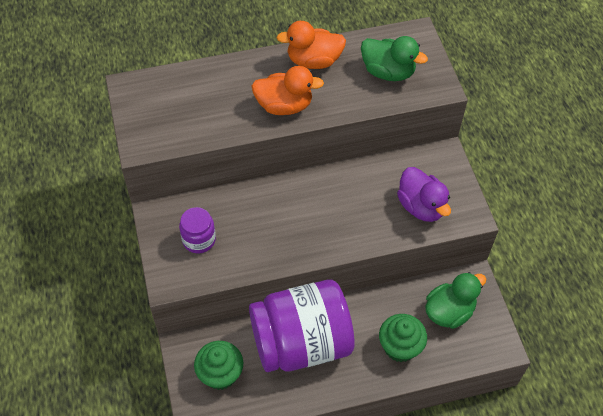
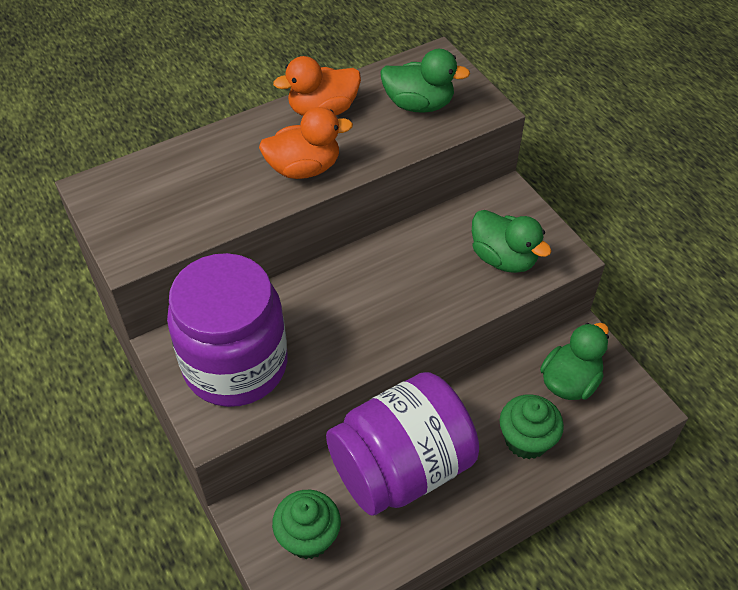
camera: 15 degrees left, 5 degrees down
(199, 240) = (235, 365): purple jar -> purple jar, size x2.29
(421, 206) = (503, 258): purple duck -> green duck

